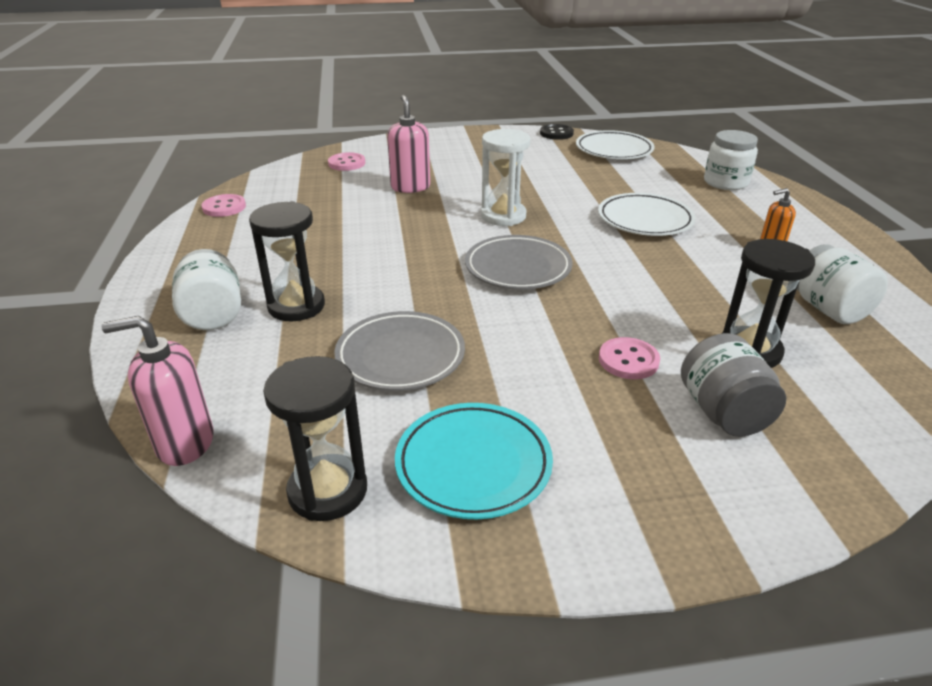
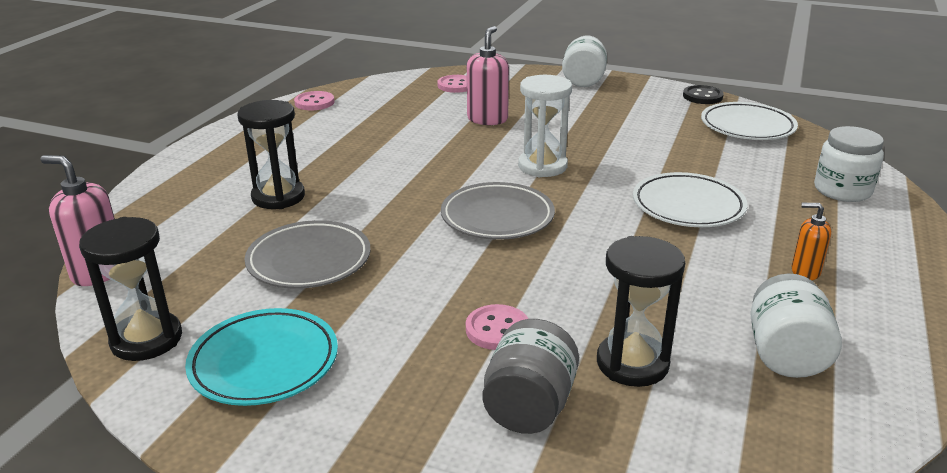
camera: 30 degrees right, 5 degrees down
(213, 314) = (214, 186): white jar -> white jar (583, 80)

